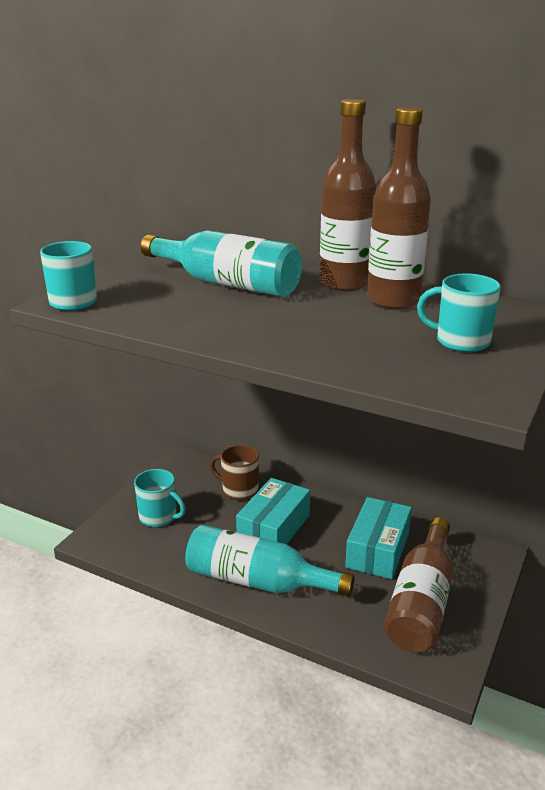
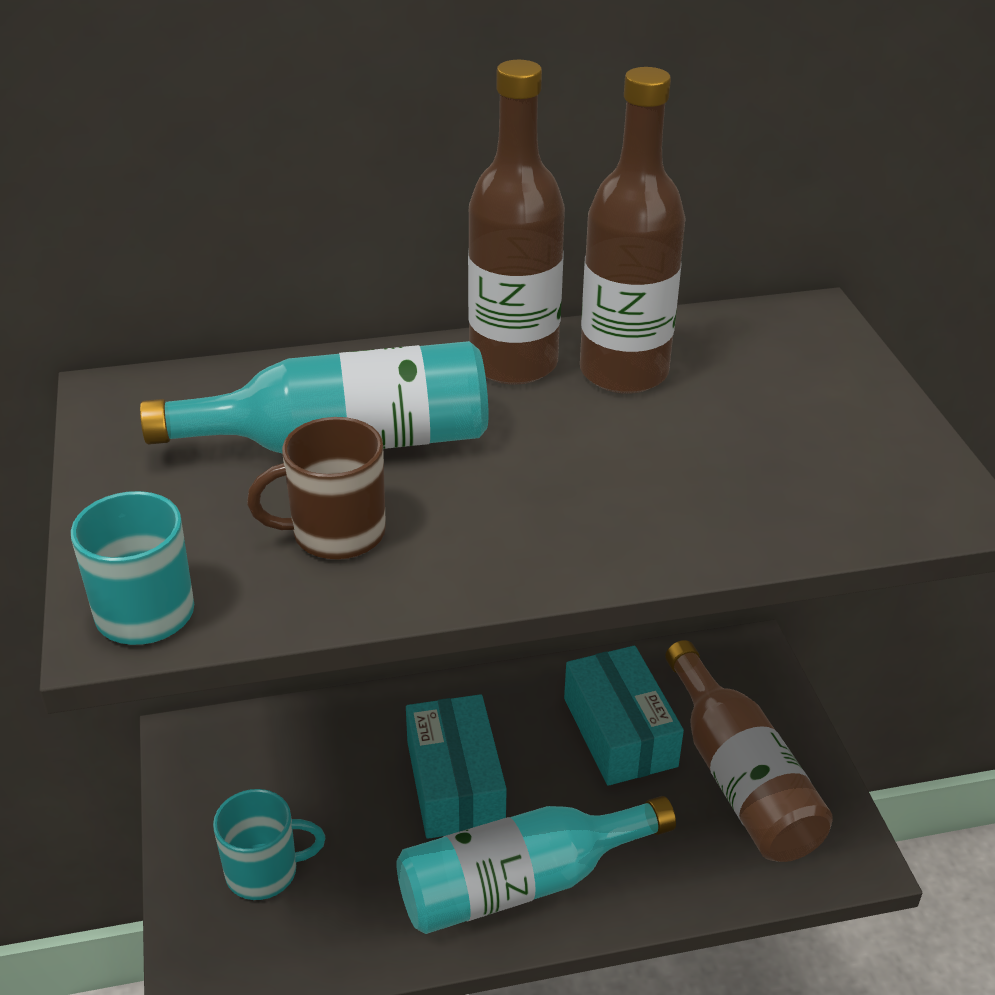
camera: 40 degrees left, 10 degrees up
(239, 490) = (338, 748): brown mug -> brown mug (335, 533)
(460, 341) = (800, 417): turquoise mug -> none

